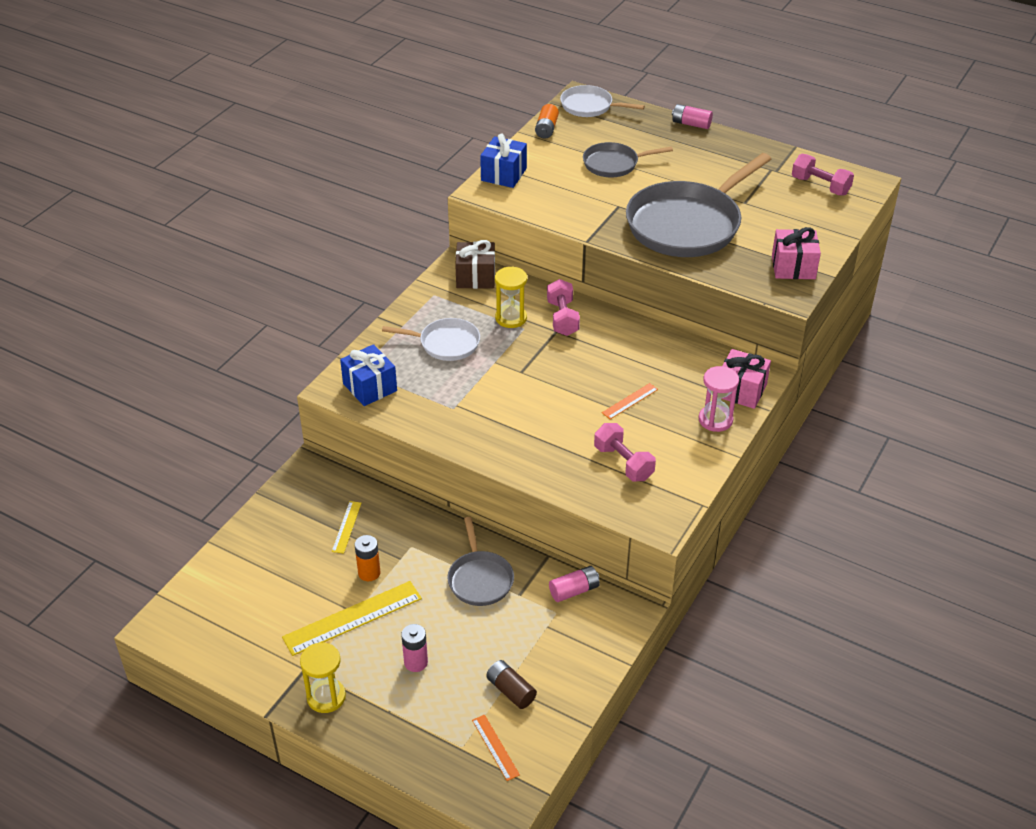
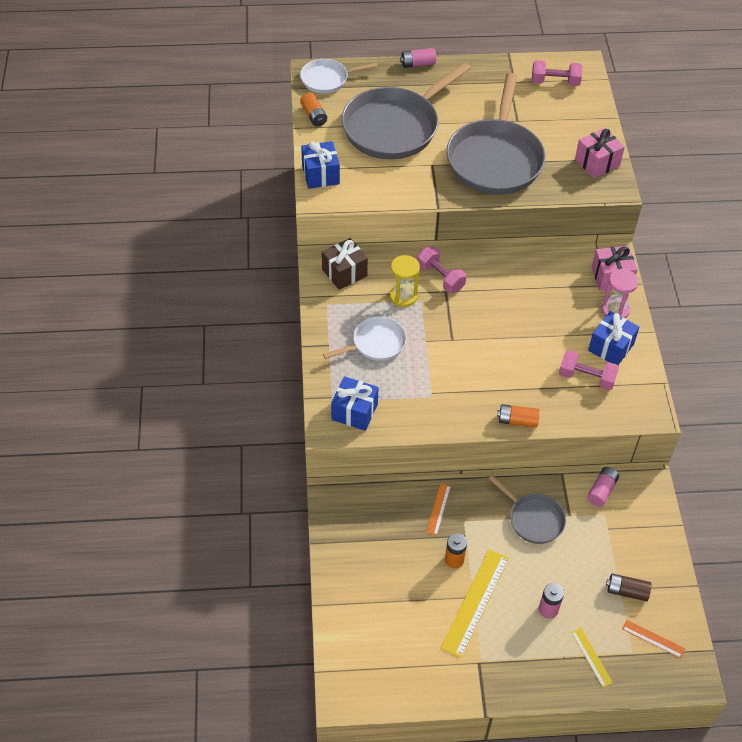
camera: 35 degrees left, 10 degrees up
(326, 697) = (513, 674): yellow hourglass -> none
(346, 527) = (404, 533): yellow ruler -> yellow ruler (591, 657)
(515, 466) = (517, 421): none -> orange battery
(614, 164) = (394, 127): grey pan -> grey pan, size x1.96
(630, 401) = (547, 324): orange ruler -> orange ruler (438, 509)
(677, 449) = (611, 347): none -> blue gift

